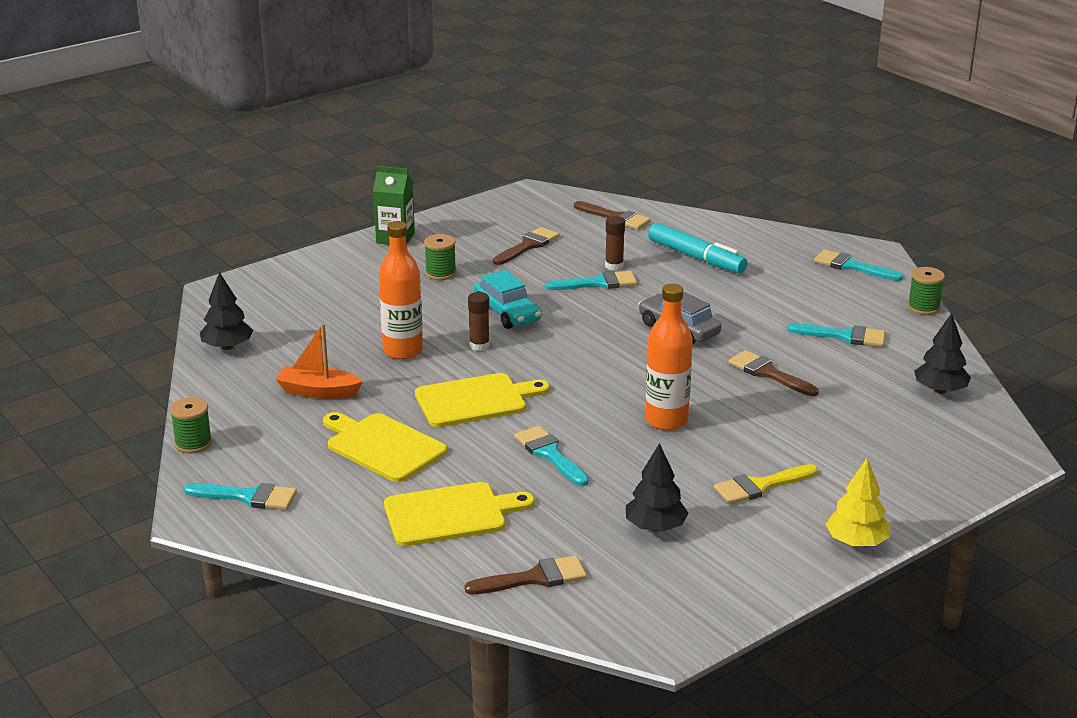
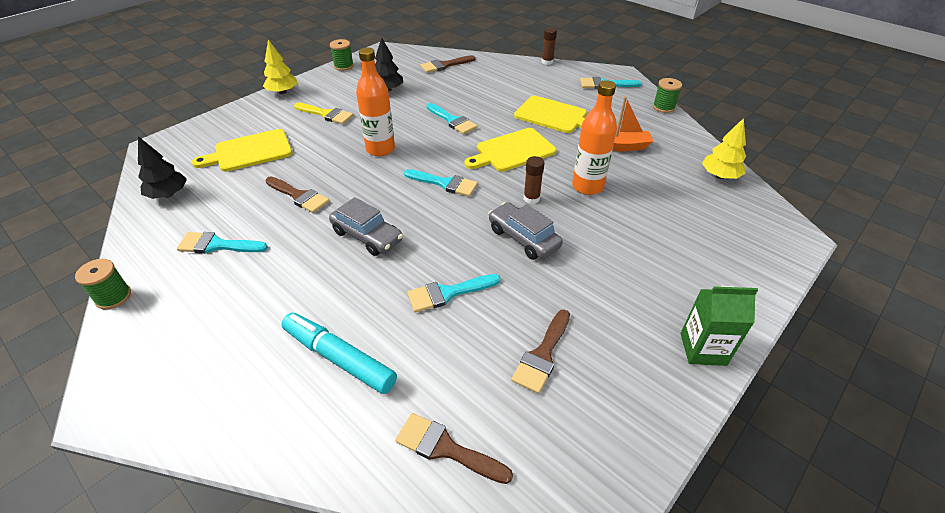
camera: 170 degrees right, 15 degrees up
(227, 347) = (719, 176): black tree -> yellow tree
(440, 273) = (613, 288): green spool -> green spool (343, 66)
(450, 514) = (496, 86): yellow cutting board -> yellow cutting board (249, 151)
(507, 313) = (523, 238): turquoise car -> grey car
(614, 266) = (435, 327): brown glue stick -> brown glue stick (547, 62)
(760, 486) = (326, 114): yellow brush -> yellow brush turned 60 degrees clockwise
(852, 266) = (152, 365): turquoise brush -> turquoise brush (445, 183)

